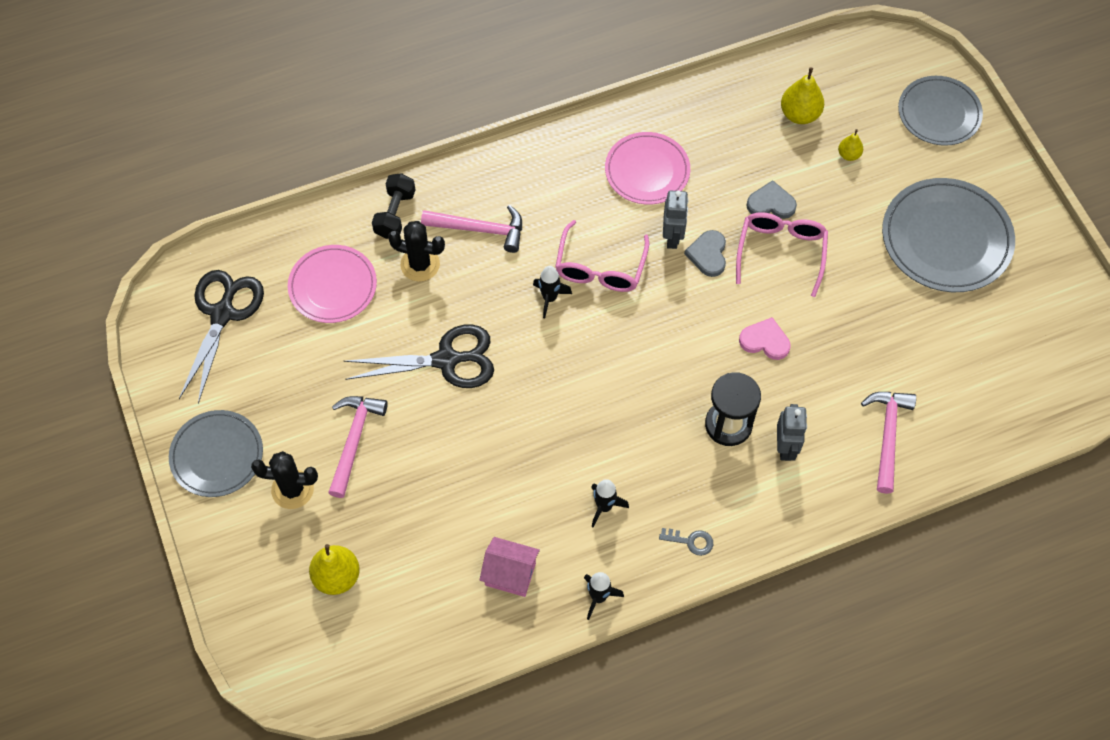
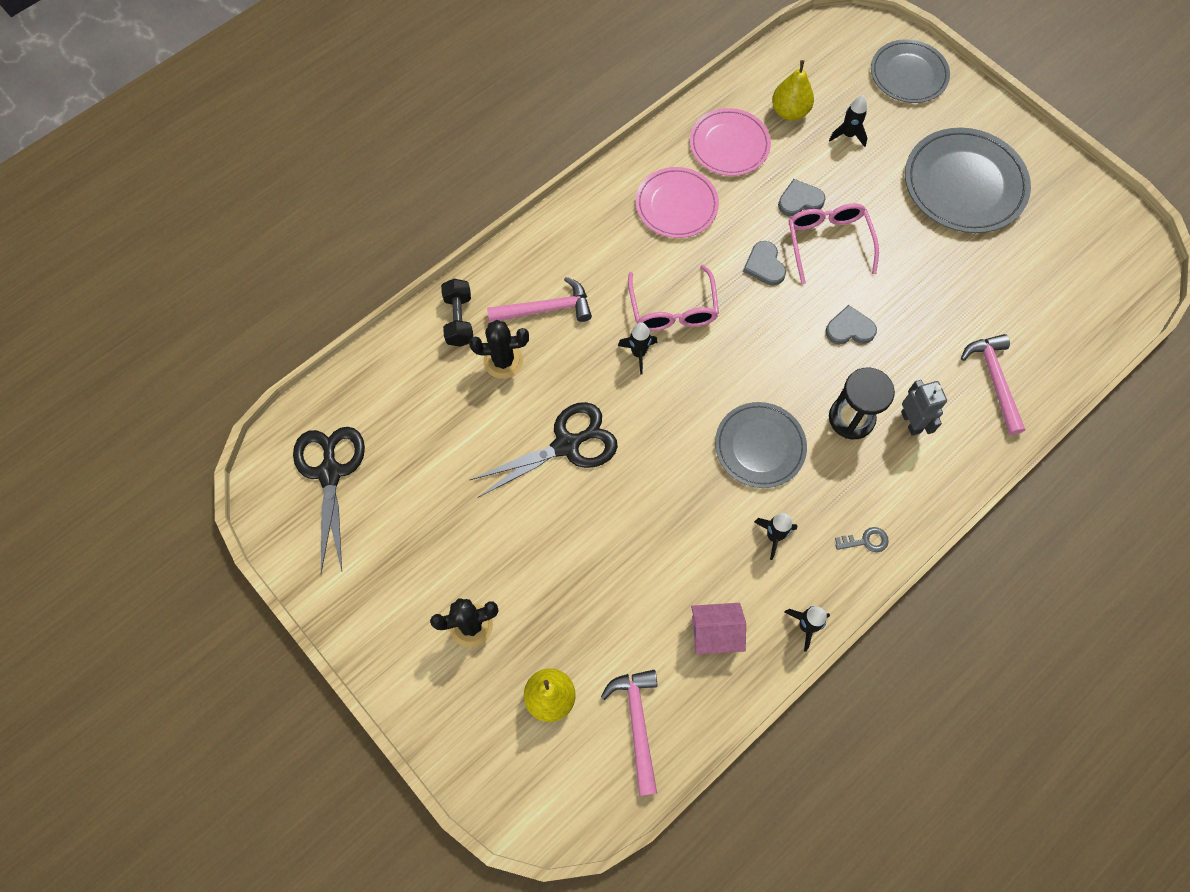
camera: 20 degrees left, 5 degrees up
(217, 455) = (381, 617): grey plate -> grey plate (759, 446)
(333, 286) = (428, 409): pink plate -> pink plate (729, 145)
(354, 440) = (511, 555): pink hammer -> pink hammer (637, 724)
(672, 237) = (726, 259): grey robot -> none
(765, 341) = (849, 329): pink heart -> grey heart
(849, 155) = (848, 135): yellow pear -> black rocket

